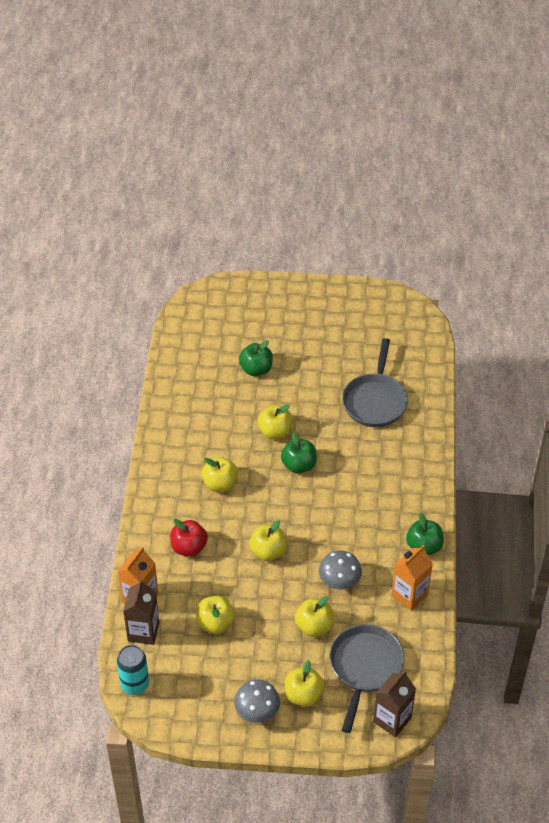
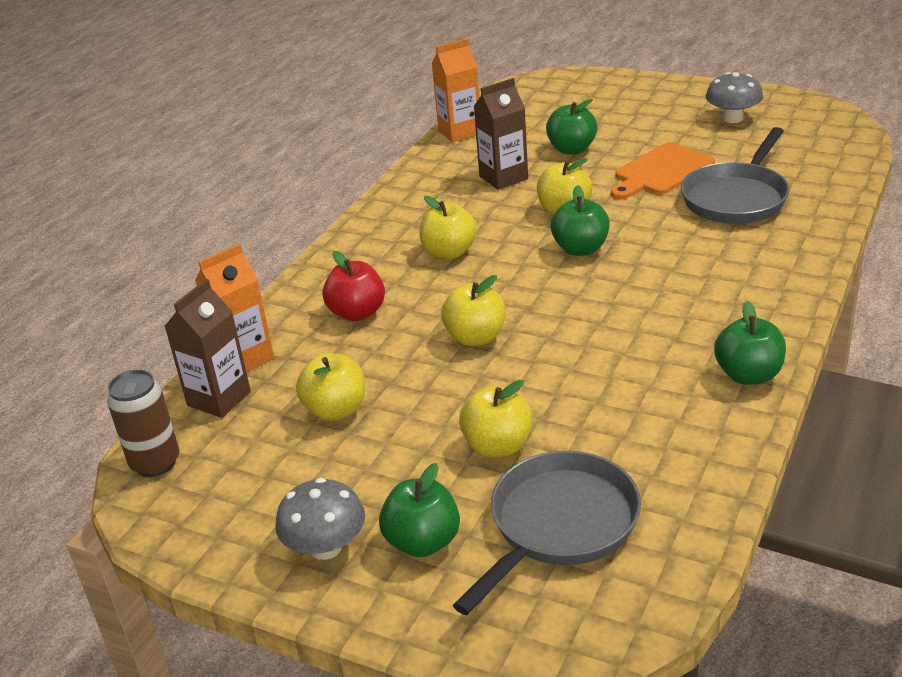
camera: 25 degrees right, 15 degrees down
(135, 684) = (155, 463): turquoise can -> brown can
(303, 695) = (423, 542): yellow apple -> green apple
(321, 383) = (661, 171): none -> orange cutting board
(339, 581) = (574, 394): grey mushroom -> grey mushroom (732, 118)
(392, 720) = (573, 623): brown carton -> brown carton (503, 178)
(409, 595) = (694, 435): orange carton -> orange carton (460, 132)

